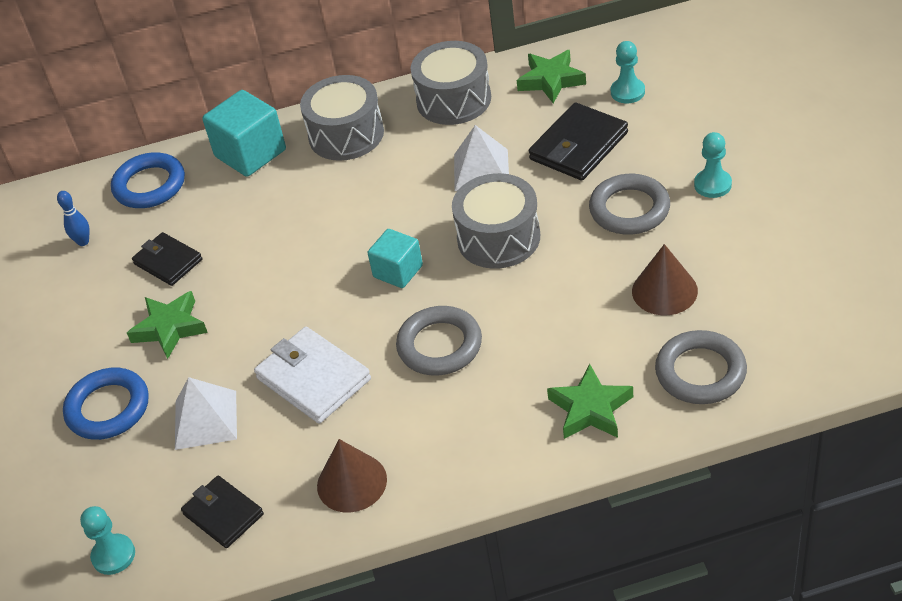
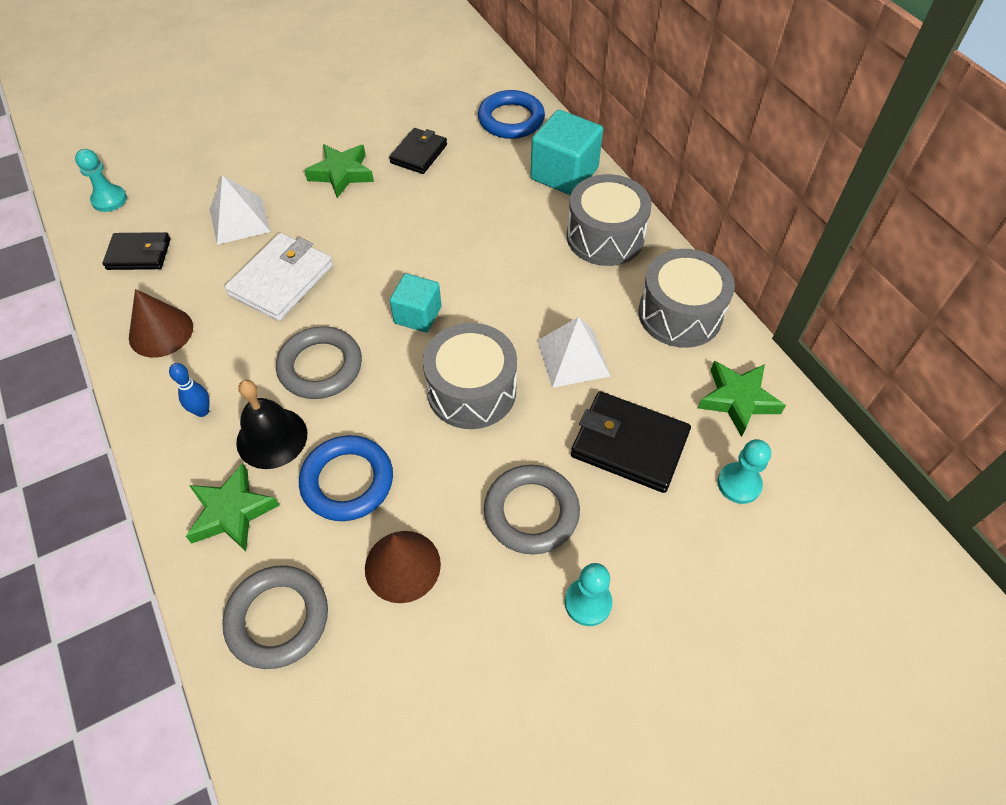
camera: 70 degrees right, 10 degrees up
(83, 242) = (438, 98): blue bowling pin -> blue bowling pin (202, 411)
(108, 408) = (255, 159): blue ring -> blue ring (347, 481)
(223, 514) = (139, 254): black wallet -> black wallet turned 60 degrees clockwise
(515, 381) = (272, 438): none -> black bell

